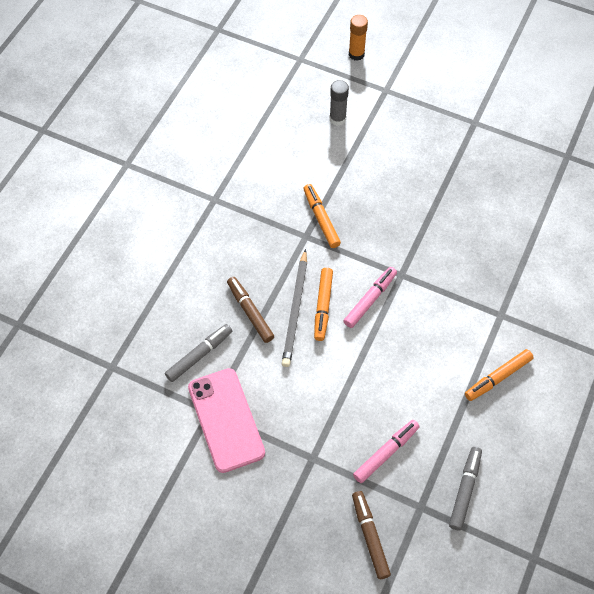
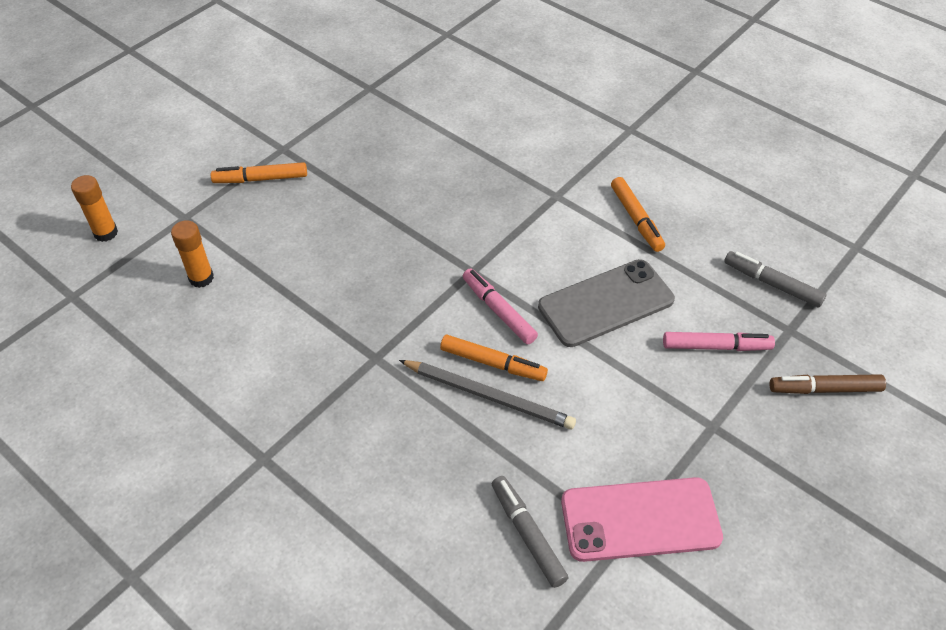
camera: 75 degrees left, 10 degrees down
(250, 312) = (475, 452): brown marker -> none
(321, 219) = (355, 334): orange marker -> orange marker (260, 179)
(337, 119) = (201, 278): grey glue stick -> orange glue stick
(386, 453) = (716, 346): pink marker -> pink marker turned 120 degrees clockwise
(401, 369) = (605, 303): none -> grey phone

